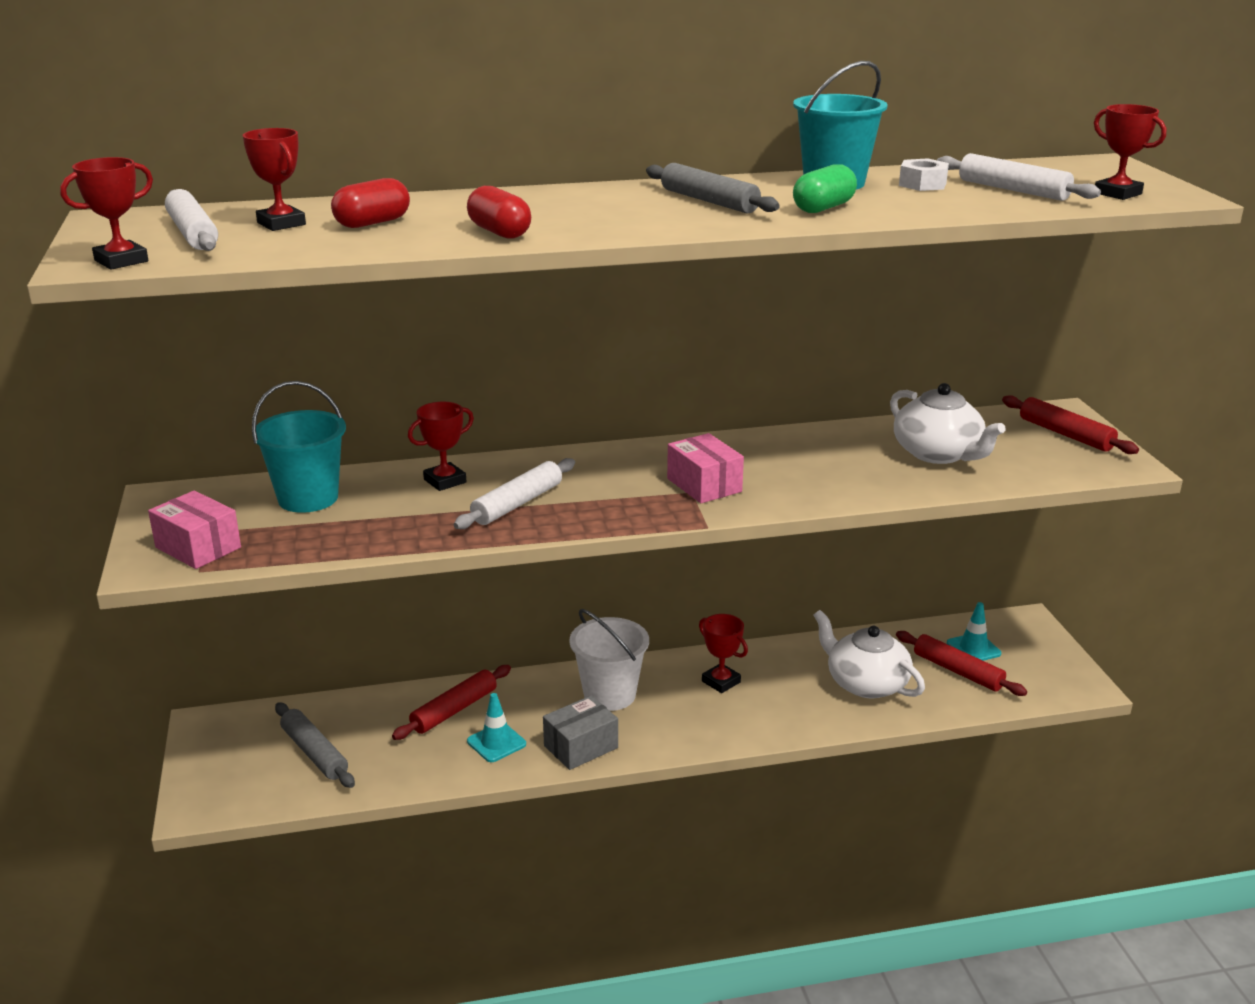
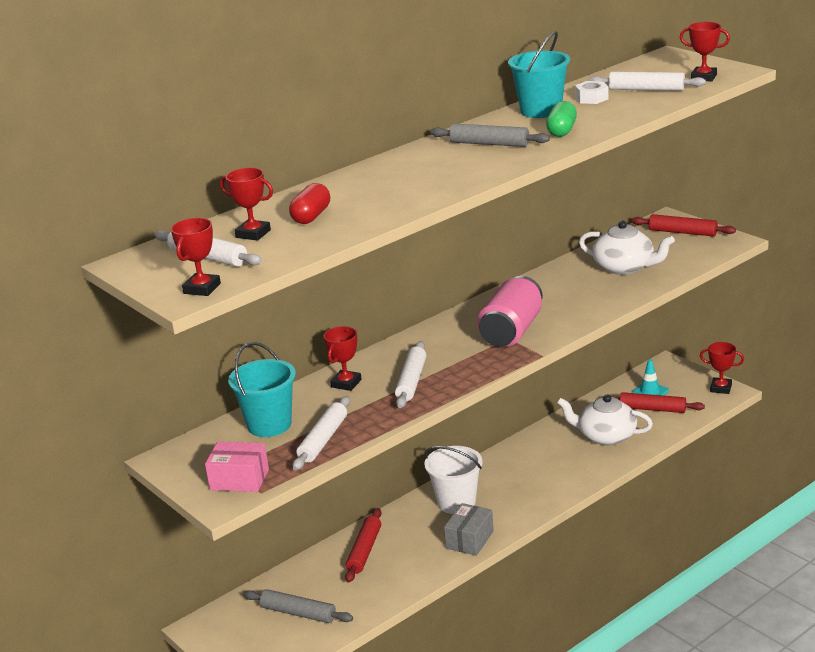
camera: 25 degrees left, 0 degrees up
(338, 536) = (323, 440): none -> white rolling pin
(496, 743) = (413, 559): turquoise traffic cone -> none
(499, 232) = (402, 200): red capsule -> none
(704, 485) = (511, 331): pink box -> pink can
(721, 682) = (518, 468): red trophy -> red trophy (721, 388)

